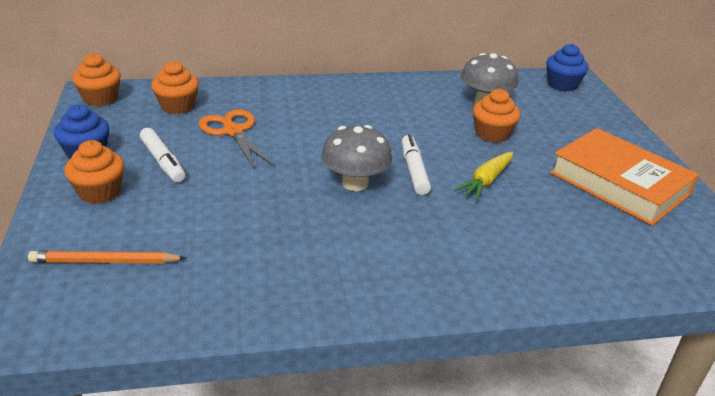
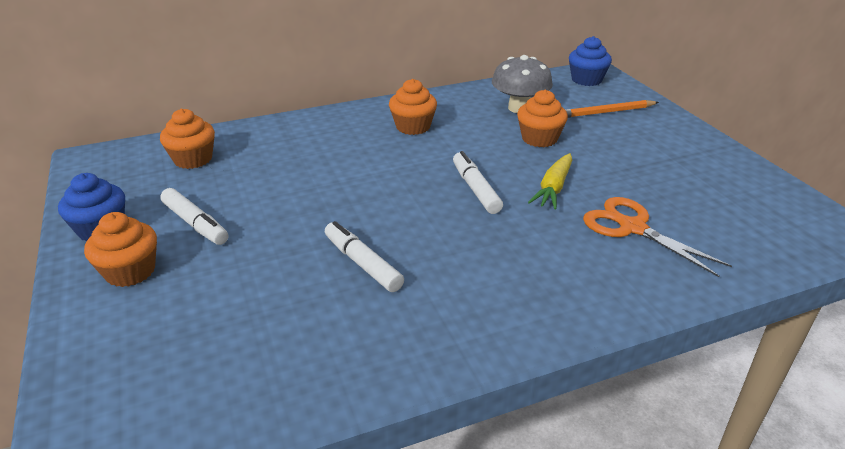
camera: 10 degrees left, 0 degrees up
(100, 98) = (100, 164): orange cupcake -> orange cupcake (413, 127)
(105, 261) = (161, 354): orange pencil -> orange pencil (605, 112)
(233, 131) = (265, 178): orange scissors -> orange scissors (632, 228)
(290, 218) = (362, 263): none -> white marker
(355, 183) = (419, 213): grey mushroom -> none
(619, 183) = (683, 169): orange book -> none

